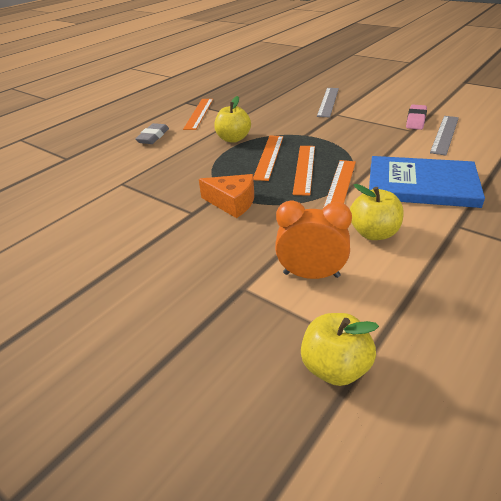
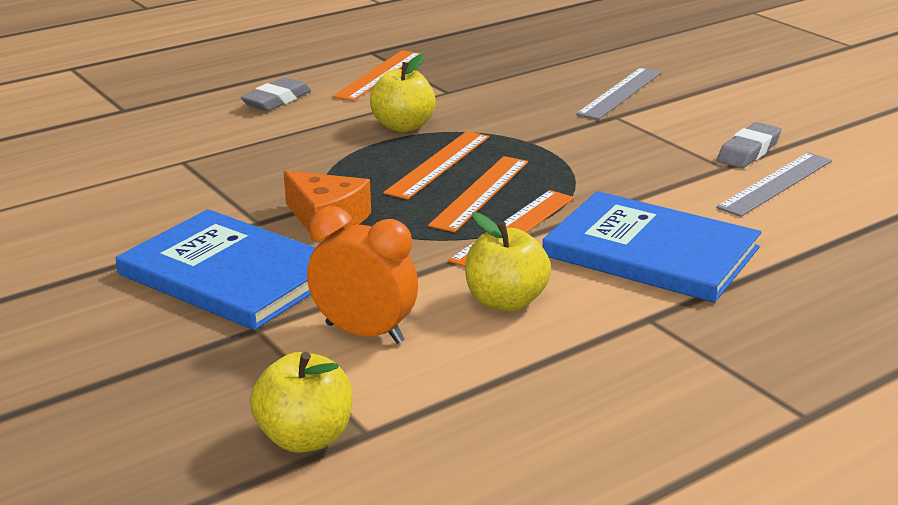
camera: 15 degrees right, 10 degrees down
(200, 252) = (230, 274): none -> blue book
(416, 120) = (748, 151): pink eraser -> grey eraser

